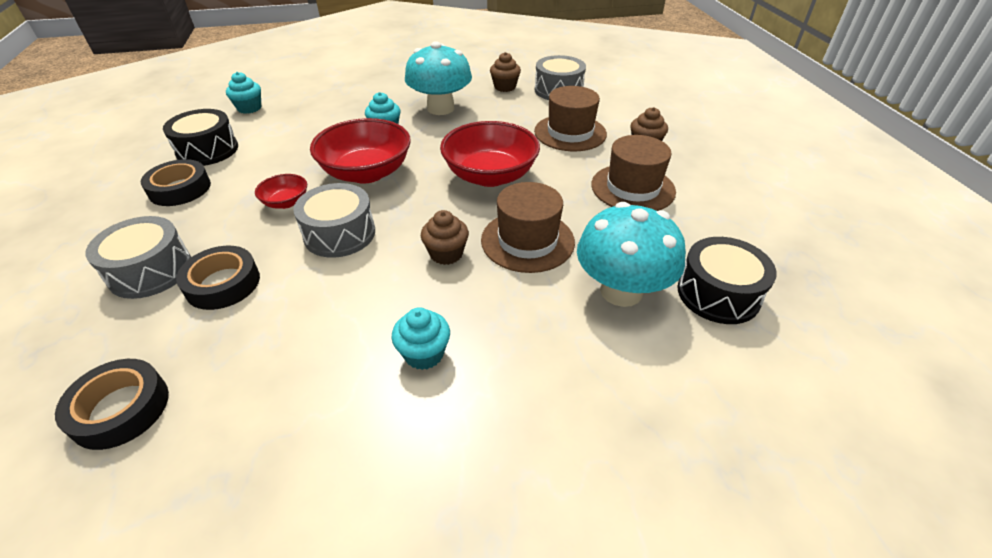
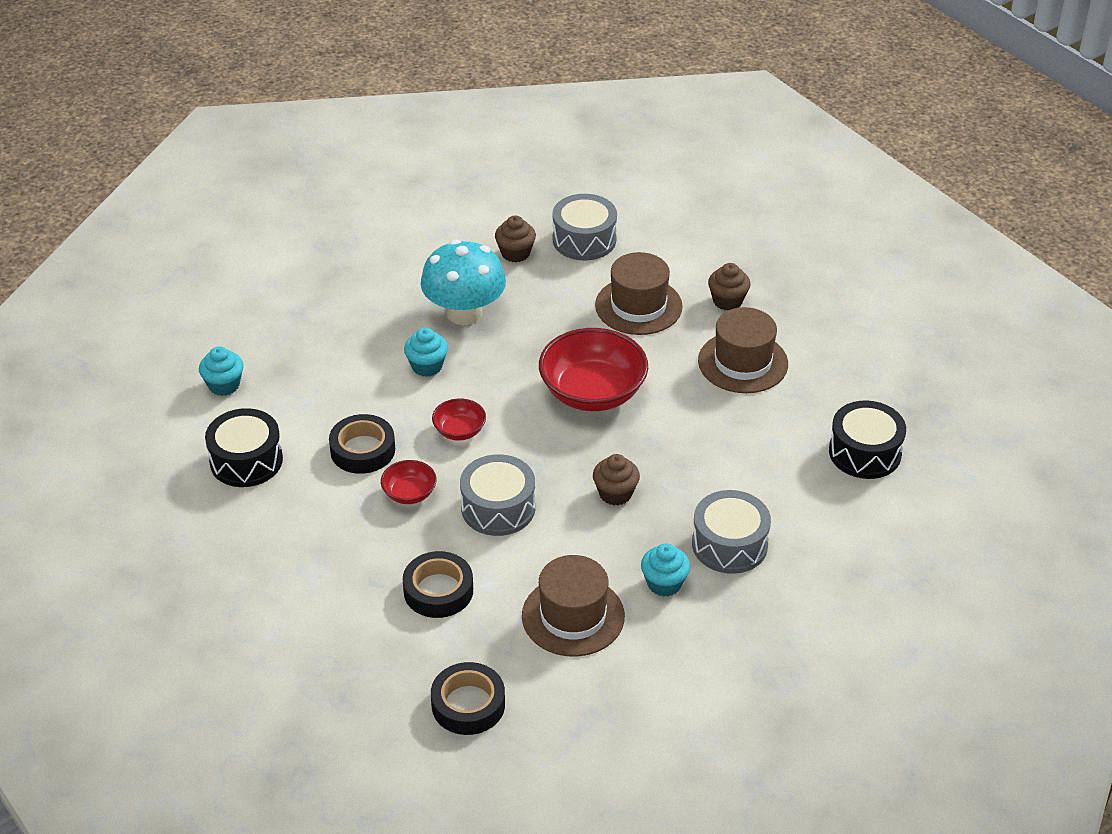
camera: 25 degrees left, 0 degrees up
(151, 271) = (356, 604): grey drum -> grey drum (729, 544)
(180, 189) = (275, 516): black tape -> black tape (362, 450)
(366, 172) = (459, 431): red bowl -> red bowl, size x0.49
(527, 241) = (679, 455): brown hat -> brown hat (573, 616)
(621, 291) = (787, 477): turquoise mushroom -> none

